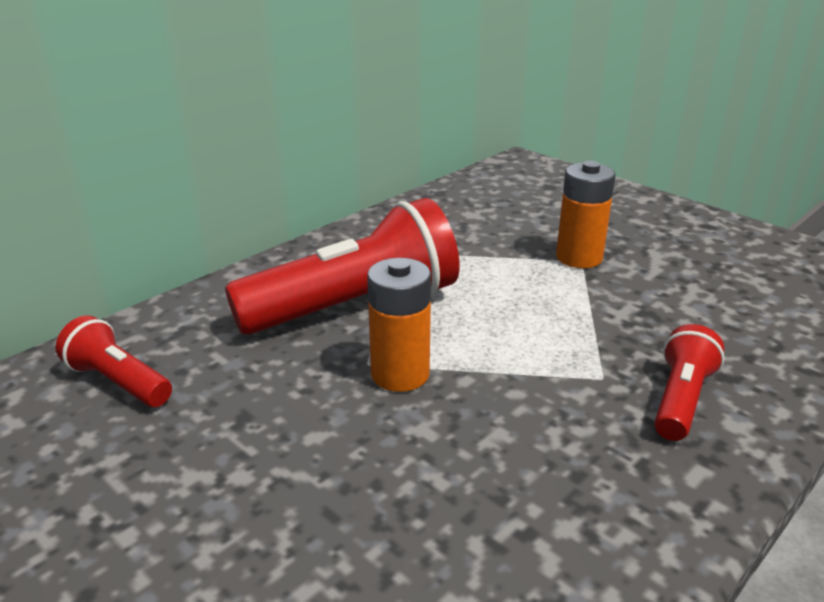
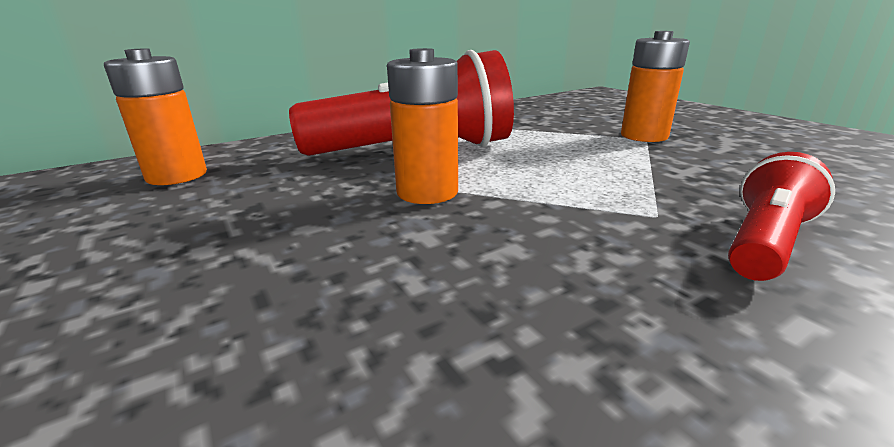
camera: 15 degrees right, 5 degrees down
(118, 382) = (177, 176): red flashlight -> orange battery

